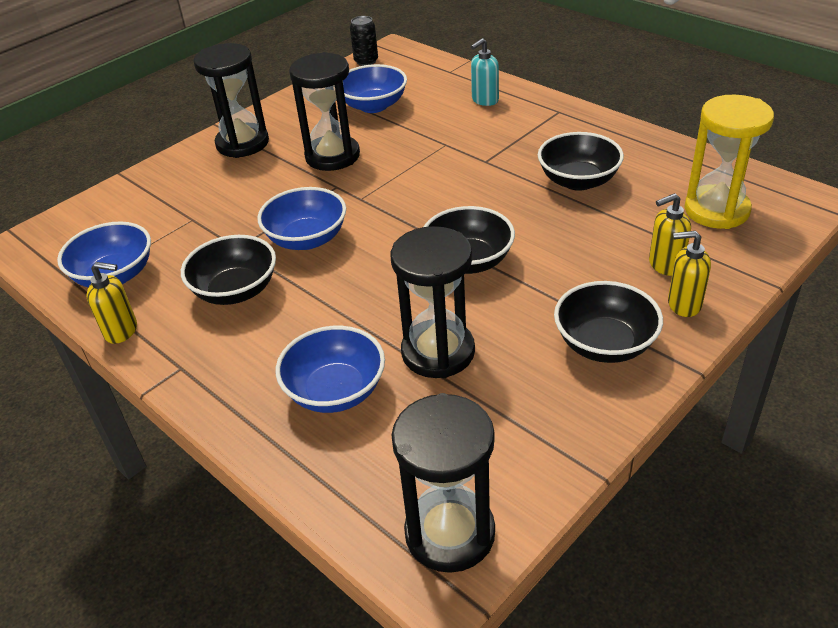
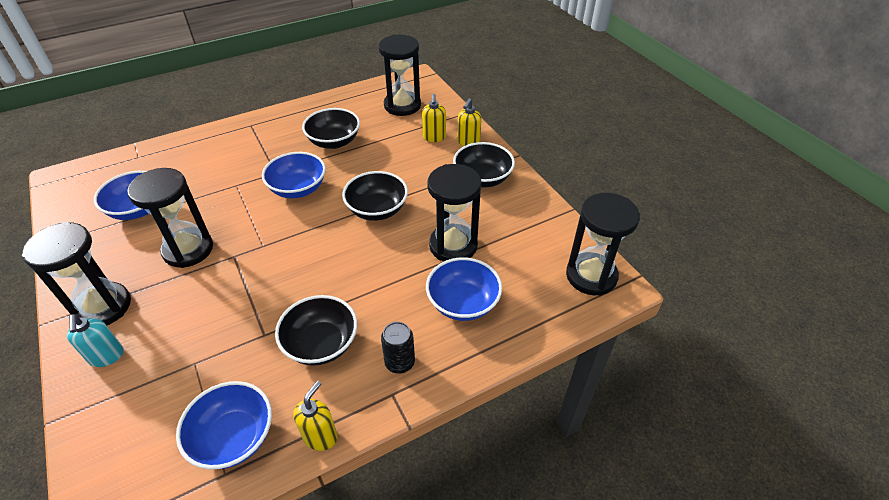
camera: 75 degrees left, 5 degrees up
(307, 239) = (288, 287): blue bowl -> blue bowl (298, 189)
(366, 61) = (59, 197): black can -> black can (399, 362)
(484, 100) = (199, 151): turquoise soap dispenser -> turquoise soap dispenser (107, 356)
(716, 210) = (402, 105): yellow hourglass -> black hourglass

